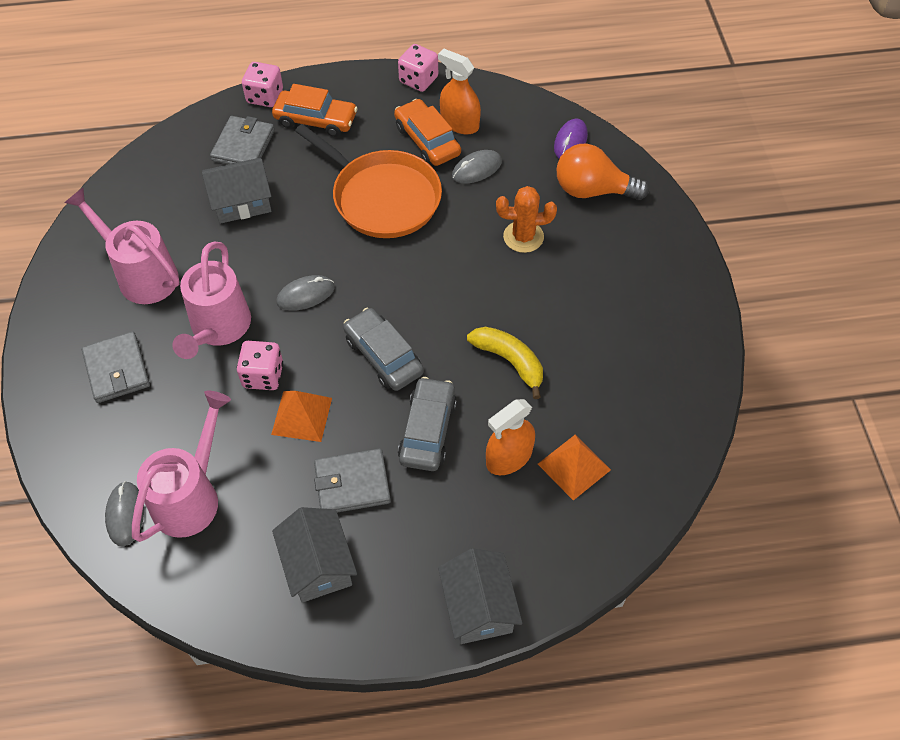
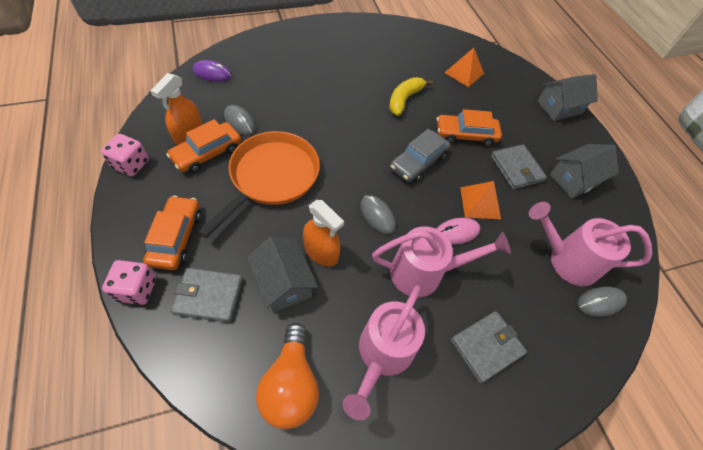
camera: 105 degrees left, 0 degrees up
(263, 375) = (456, 232): pink dice -> pink mouse
(428, 430) = (465, 135): grey car -> orange car
(509, 457) = (469, 98): orange spray bottle -> orange spray bottle (321, 251)
(523, 237) = (303, 95): orange cactus -> none
(592, 190) = (258, 63): orange light bulb -> orange light bulb (291, 384)

